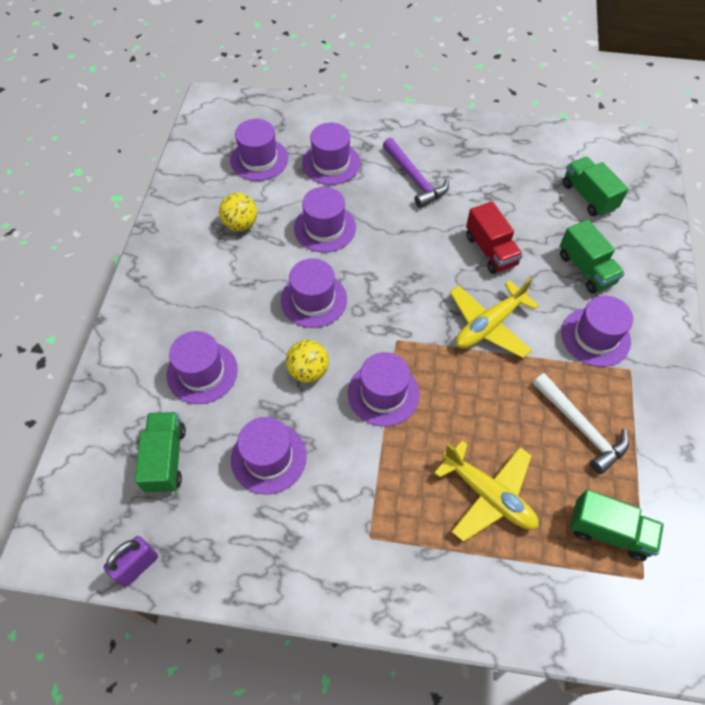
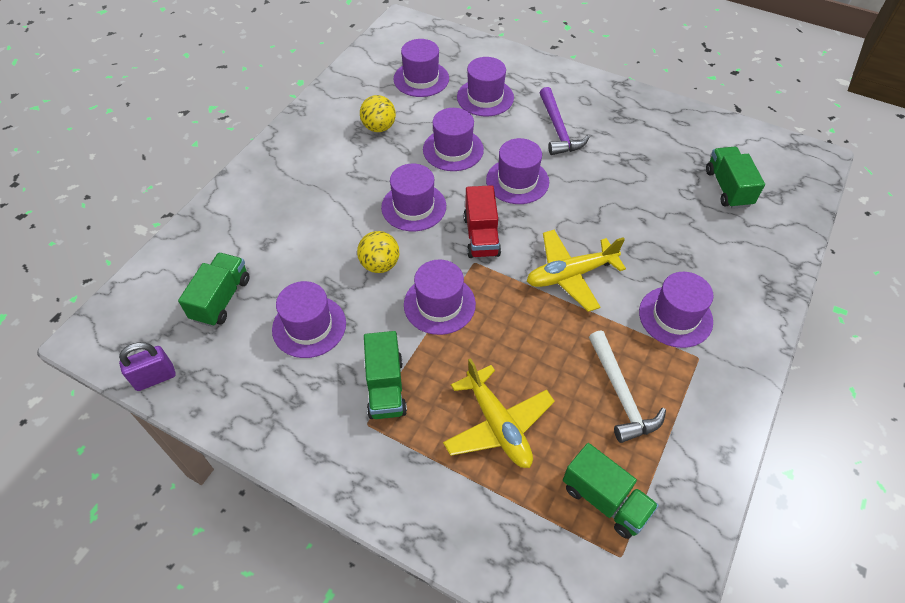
camera: 20 degrees right, 5 degrees down
(202, 372) = (286, 238): purple hat -> purple hat (517, 181)
(490, 250) = (603, 210): red truck -> red truck (481, 236)
(586, 269) = (694, 252): green truck -> green truck (385, 387)

